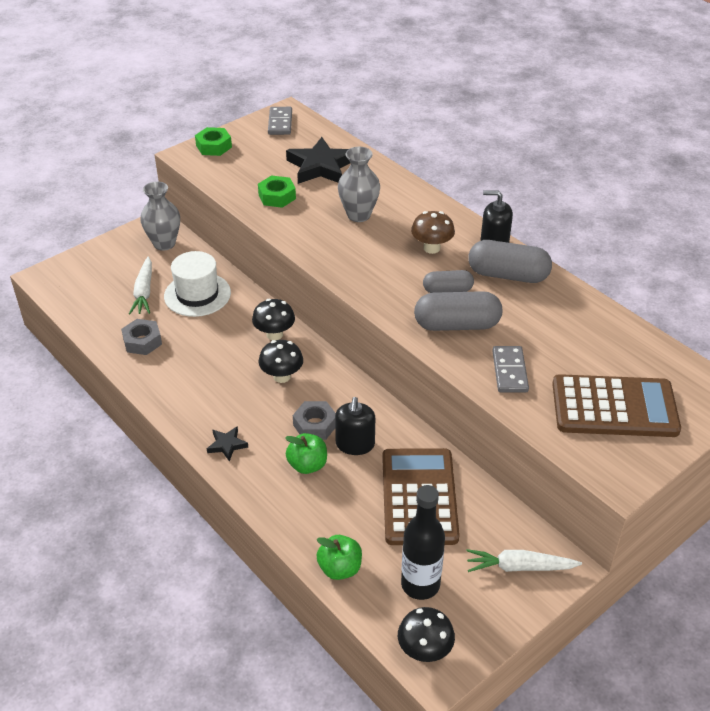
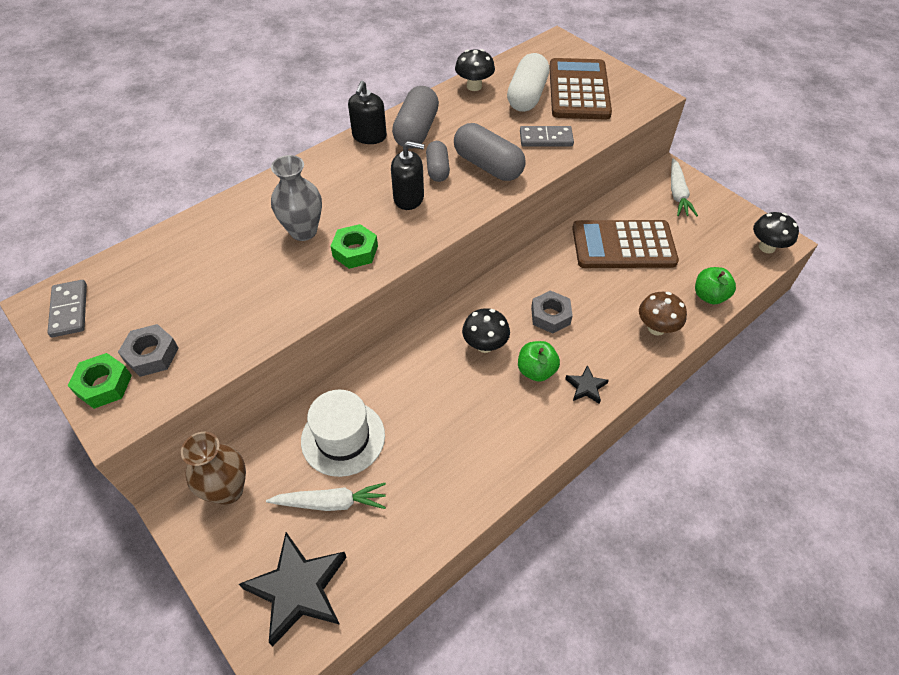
camera: 90 degrees left, 10 degrees up
(142, 341) = (428, 491): grey nut -> grey nut (152, 355)
(164, 243) = (228, 490): grey vase -> brown vase
(274, 334) = (419, 354): black mushroom -> black mushroom (474, 86)
(277, 196) = (250, 306): green nut -> green nut (355, 251)
(280, 123) = (69, 310): grey domino -> grey domino turned 75 degrees clockwise
(307, 465) = (601, 320): green apple -> green apple (536, 370)
(320, 166) = (193, 265): black star -> black star (298, 589)
(355, 444) = (571, 286): black soap dispenser -> black soap dispenser (409, 198)
(420, 585) = (710, 247): black bottle -> none
(431, 248) = (370, 177): brown mushroom -> brown mushroom (656, 328)
(456, 325) = (488, 166): grey capsule -> grey capsule turned 45 degrees counterclockwise
(590, 360) = (527, 96): none -> white capsule

